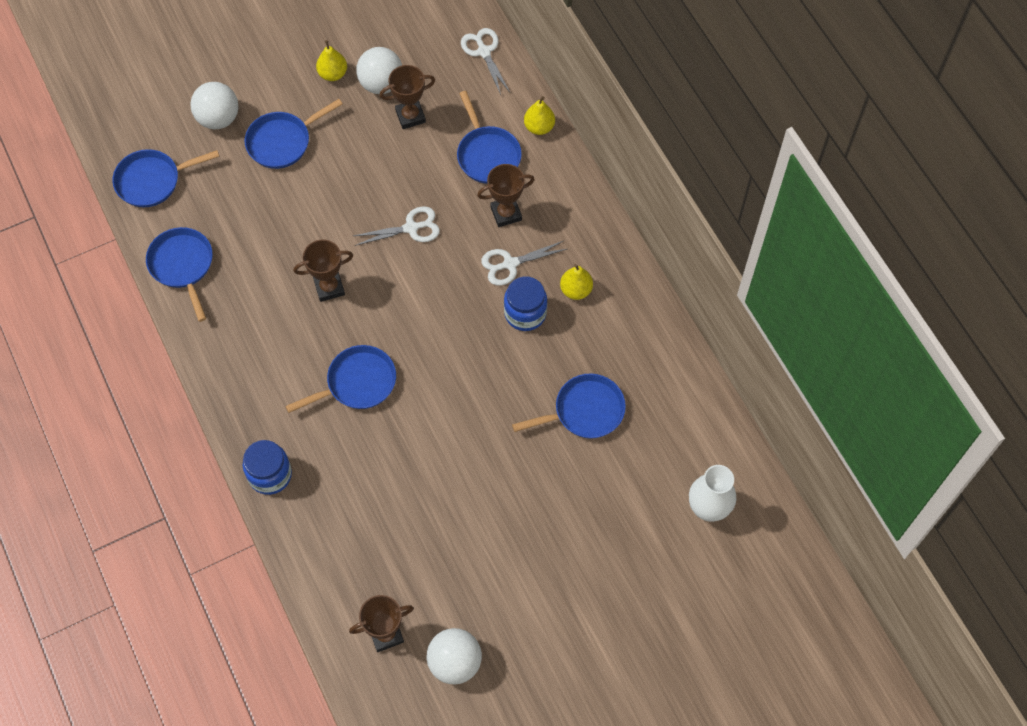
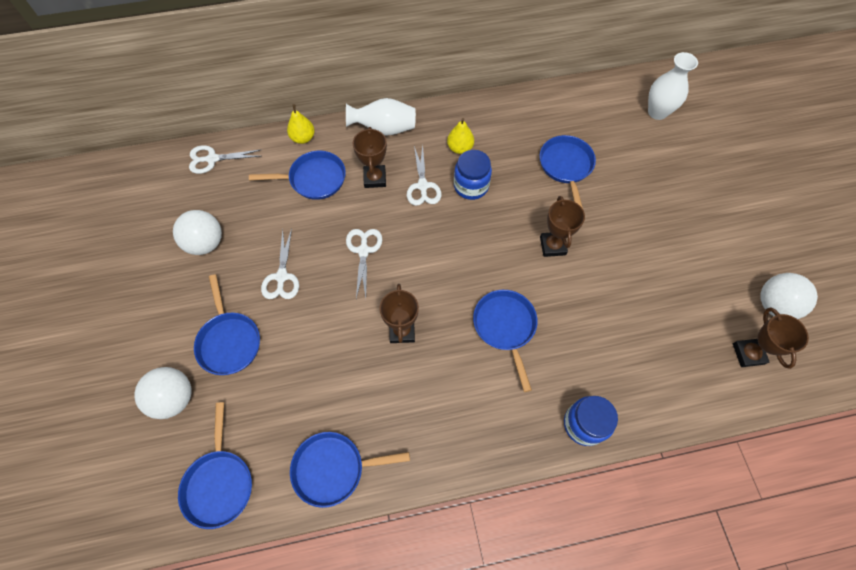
camera: 75 degrees left, 0 degrees up
(333, 74) = (175, 281): yellow pear -> none
(361, 163) = (282, 277): none -> white scissors
(410, 116) = (250, 227): brown trophy -> brown trophy (552, 246)
(579, 204) = (384, 129): none -> white vase

